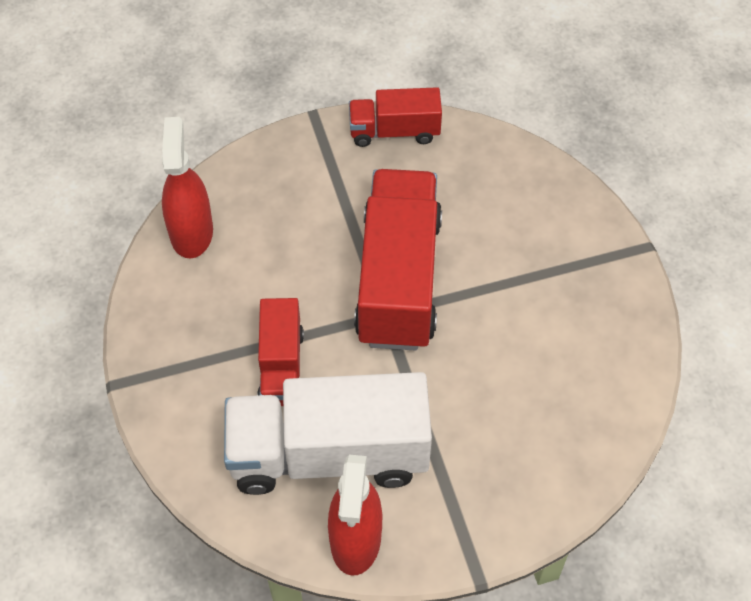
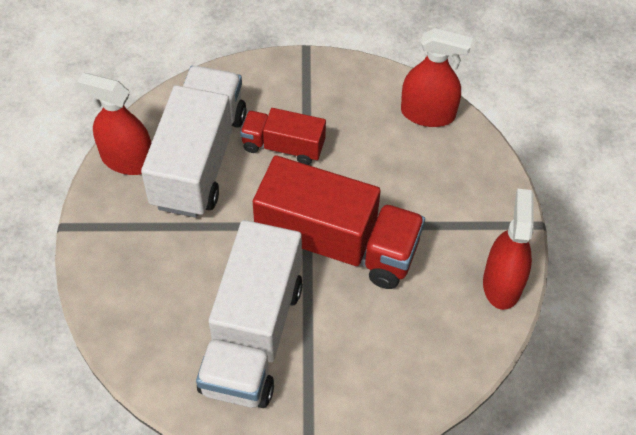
camera: 105 degrees right, 0 degrees up
(394, 131) = (502, 284): red truck -> red spray bottle
(540, 329) = (252, 336): none -> white truck

